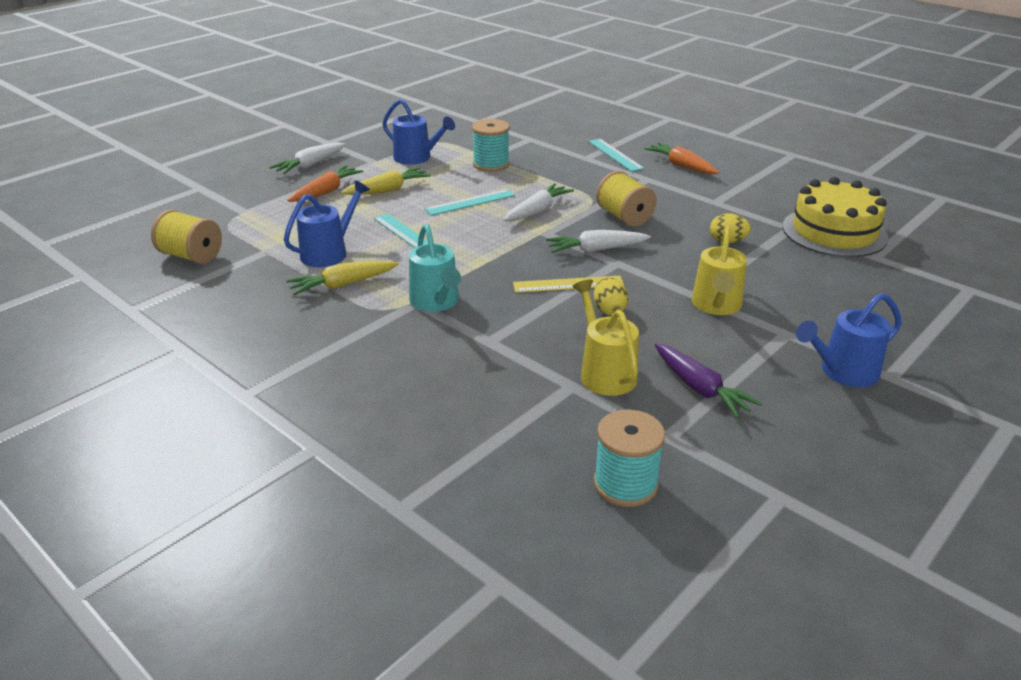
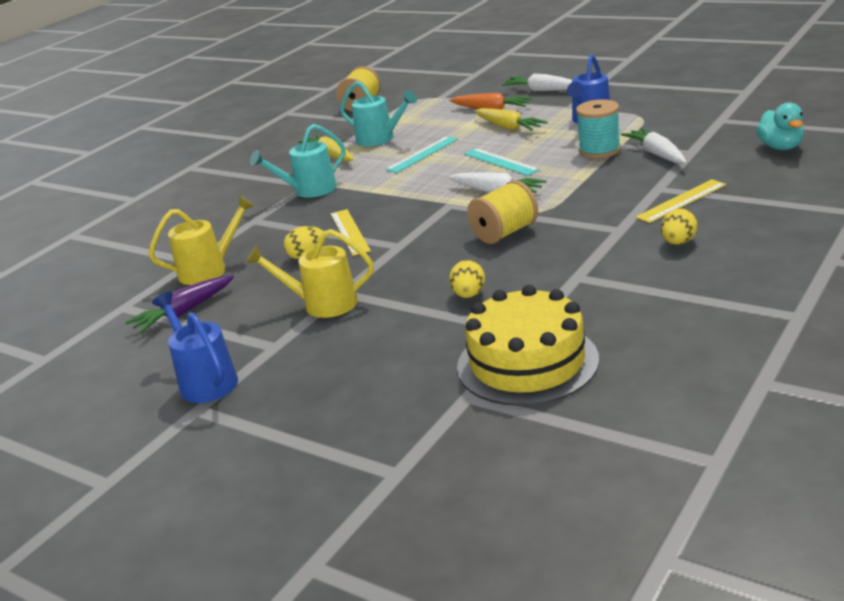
camera: 85 degrees right, 5 degrees down
(329, 252) = (380, 139): blue watering can -> turquoise watering can
(551, 116) = (780, 147): none -> turquoise duck
(596, 250) = (422, 232): white carrot -> white carrot (657, 154)
(615, 155) = (681, 201): turquoise ruler -> yellow ruler
(625, 484) = (73, 298): turquoise spool -> none
(681, 166) = (678, 242): orange carrot -> yellow egg

